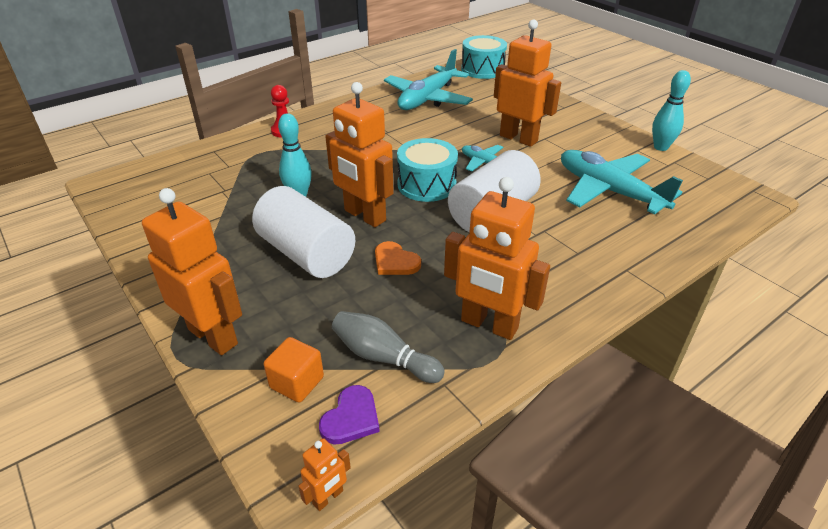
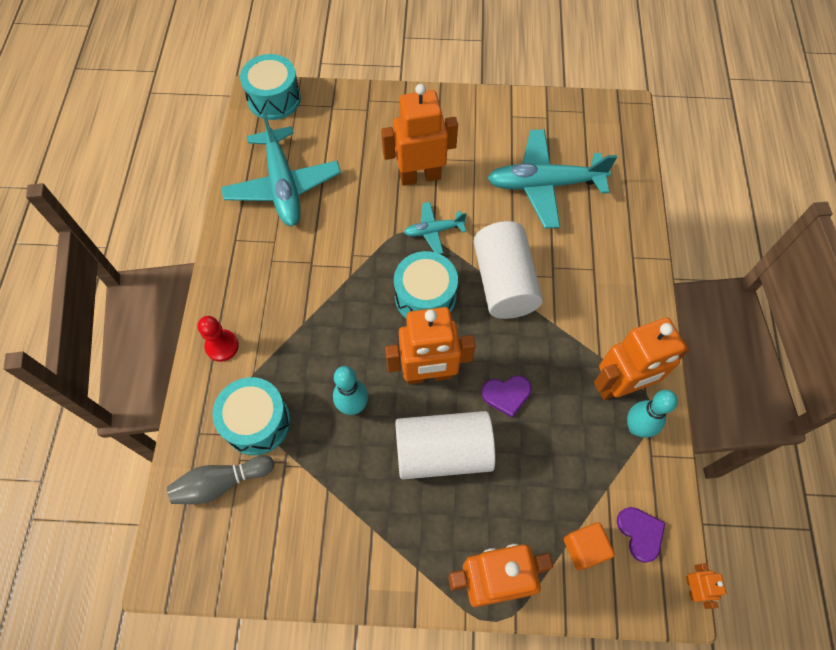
camera: 50 degrees left, 25 degrees up
(243, 166) = (257, 422): none -> turquoise drum
(383, 357) = (601, 475): grey bowling pin -> grey bowling pin (221, 483)
(395, 262) = (506, 395): orange heart -> purple heart
(660, 147) = (522, 99): turquoise bowling pin -> turquoise bowling pin (636, 427)

